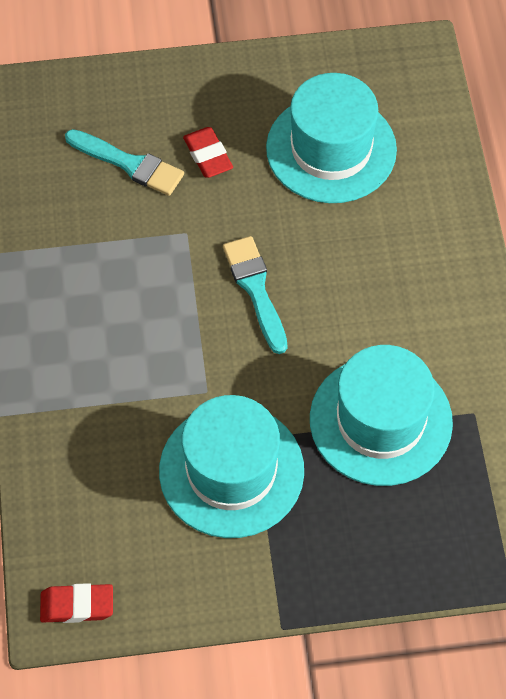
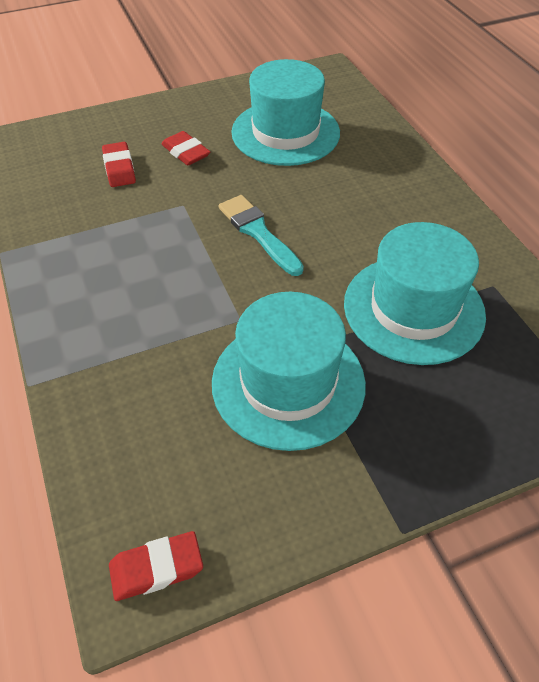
camera: 15 degrees left, 10 degrees down
(129, 164) = (119, 168): turquoise brush -> red eraser

